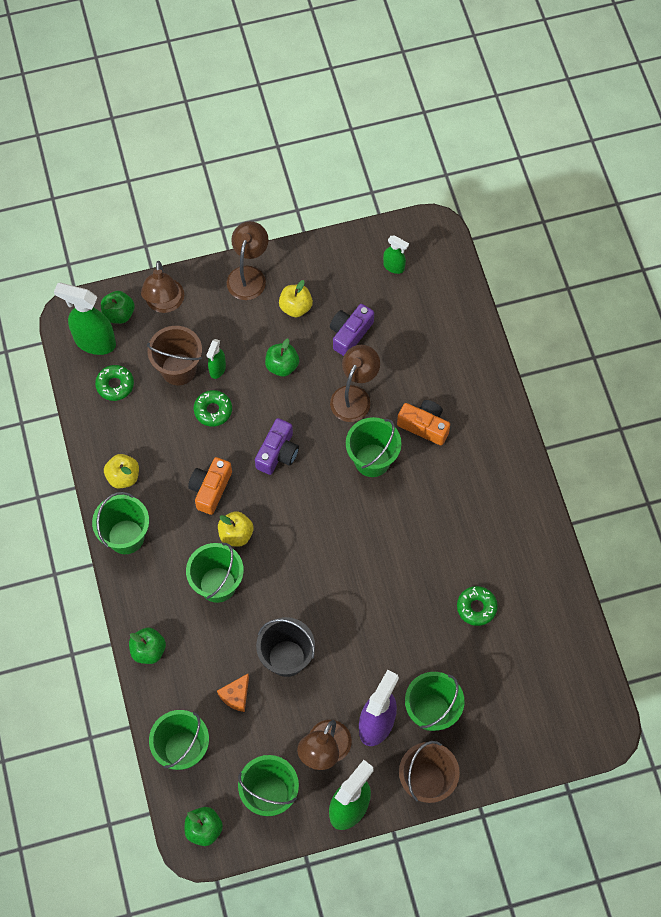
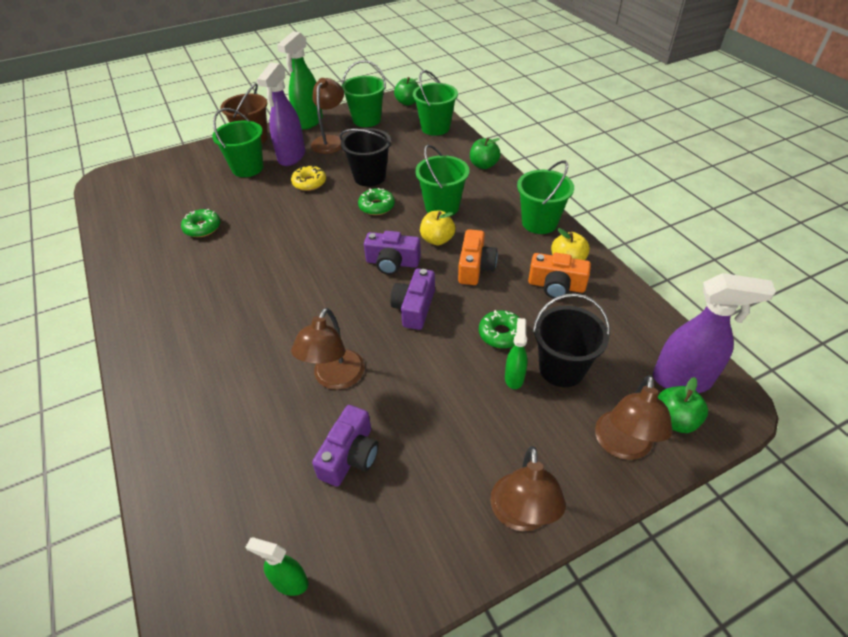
camera: 170 degrees right, 20 degrees down
(94, 342) = (682, 380): green spray bottle -> purple spray bottle
(115, 385) = (626, 338): green donut -> green donut (376, 206)
(164, 304) = (622, 446): brown lamp -> brown lamp turned 150 degrees counterclockwise
(178, 369) = (561, 369): brown bucket -> black bucket
(236, 696) = (405, 154): orange cheese -> none
(282, 366) = (434, 396): green apple -> none
(286, 512) = (392, 262): none -> purple camera
(295, 307) = (435, 479): yellow apple -> none
(358, 663) = (309, 183): none -> yellow donut
(372, 460) = (307, 319): green bucket -> none
(424, 426) = (246, 362): orange camera -> orange camera (556, 286)

